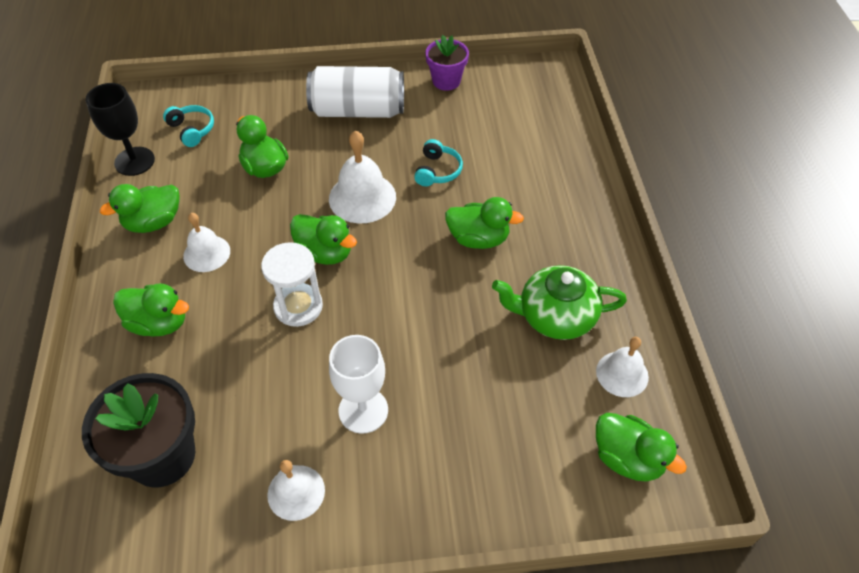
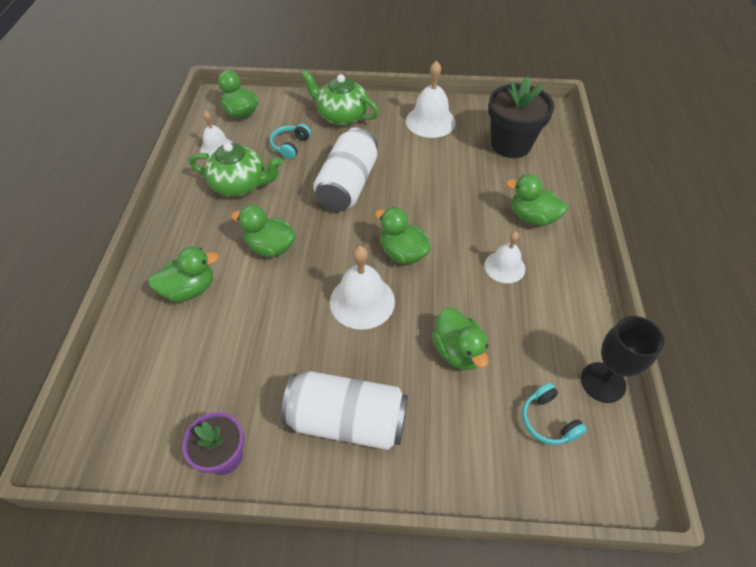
camera: 170 degrees left, 0 degrees up
(153, 222) = (560, 303): green duck -> green duck (190, 289)
(296, 492) = (430, 121): white bell -> white bell, size x1.54
(298, 306) = (426, 215): white hourglass -> none
(363, 410) = (387, 151): white goblet -> none
(410, 337) = (347, 185): none -> white can
(437, 171) = (282, 320): turquoise headphones -> turquoise headphones (290, 146)
(453, 480) = (341, 116): none -> green teapot

